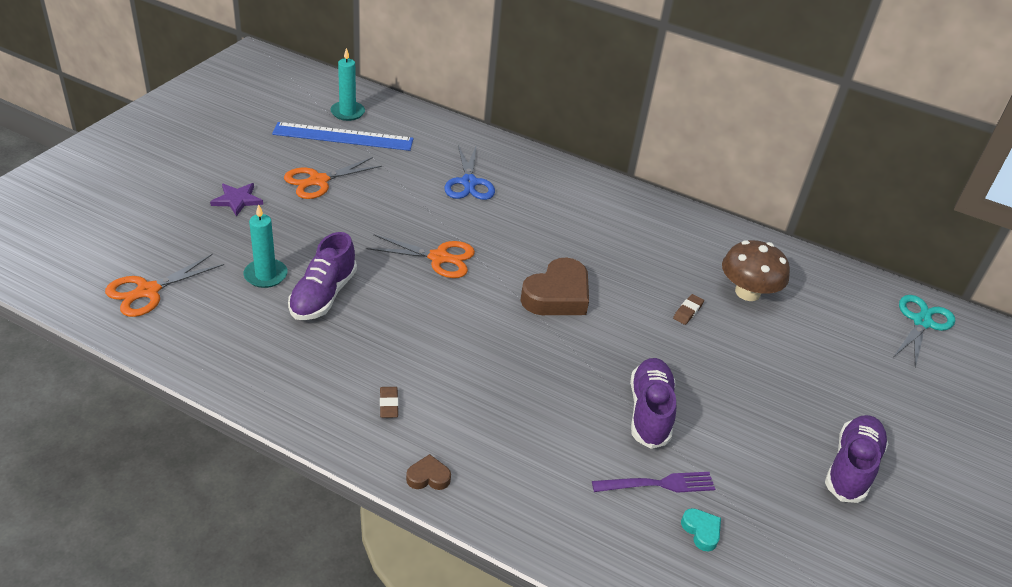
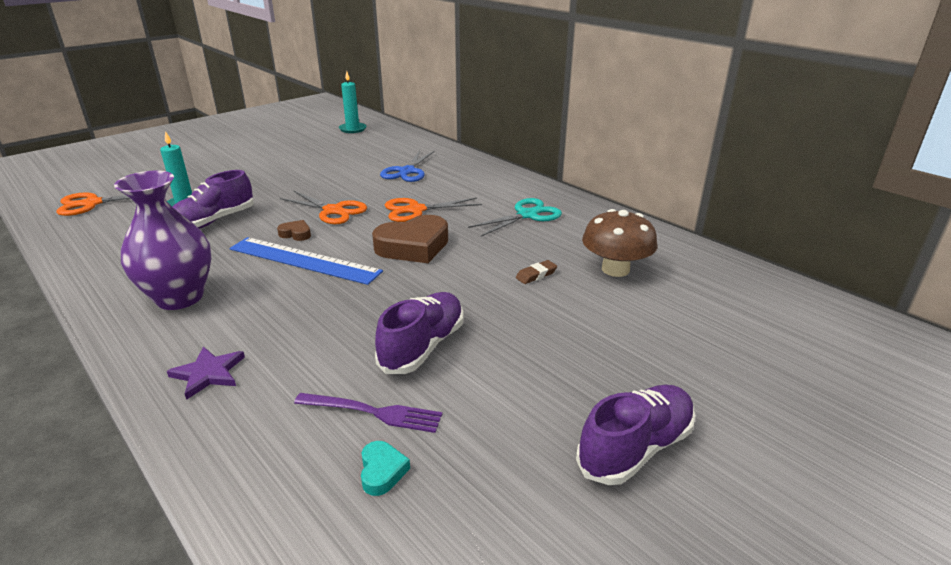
camera: 25 degrees right, 10 degrees down
(237, 200) = (218, 164): purple star -> purple star (208, 373)
(319, 181) = (289, 160): orange scissors -> orange scissors (416, 210)
(343, 137) = (335, 140): blue ruler -> blue ruler (303, 260)
(389, 404) = (180, 297): brown eraser -> purple vase
(428, 477) = (149, 357): brown heart -> brown heart (296, 234)
(921, 322) = (824, 323): turquoise scissors -> turquoise scissors (527, 215)

